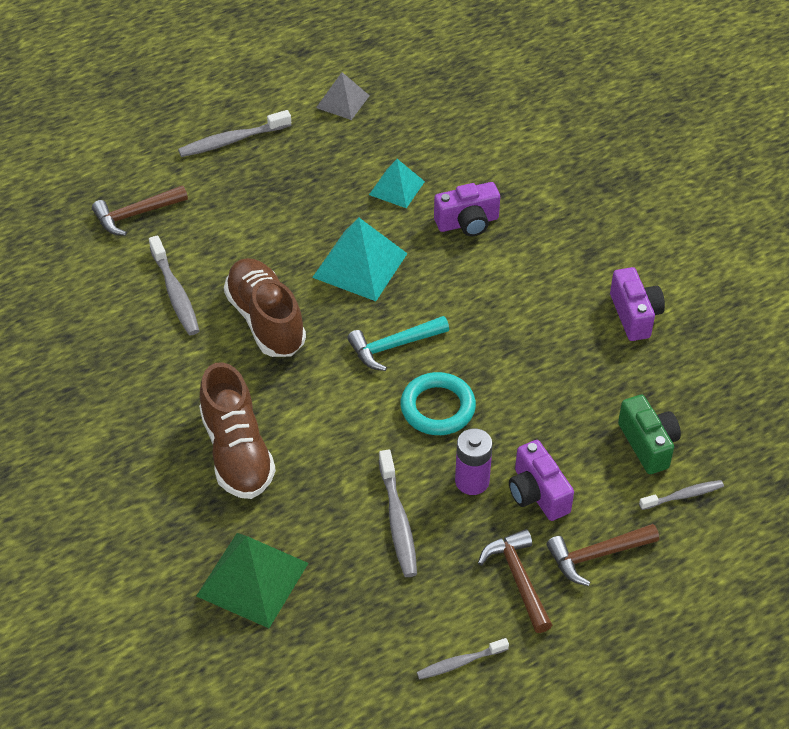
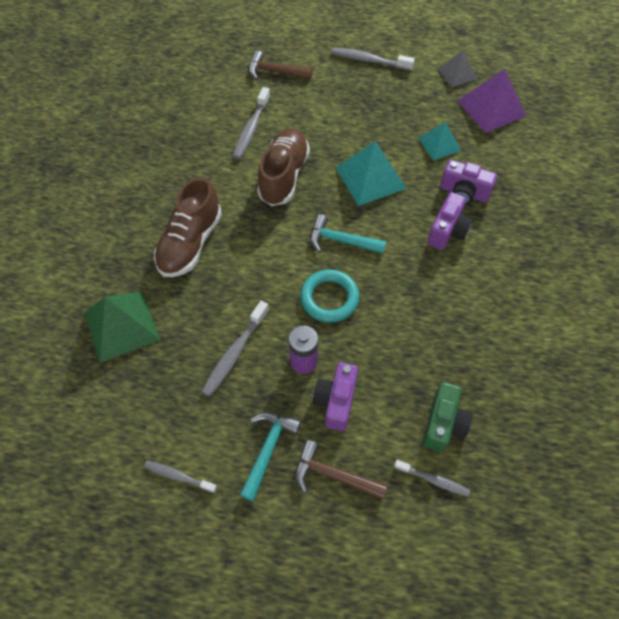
camera: 40 degrees right, 10 degrees up
(413, 118) = (491, 108): none -> purple pyramid
(518, 579) = (268, 449): brown hammer -> turquoise hammer
(634, 315) = (520, 327): purple camera -> purple camera (447, 231)

